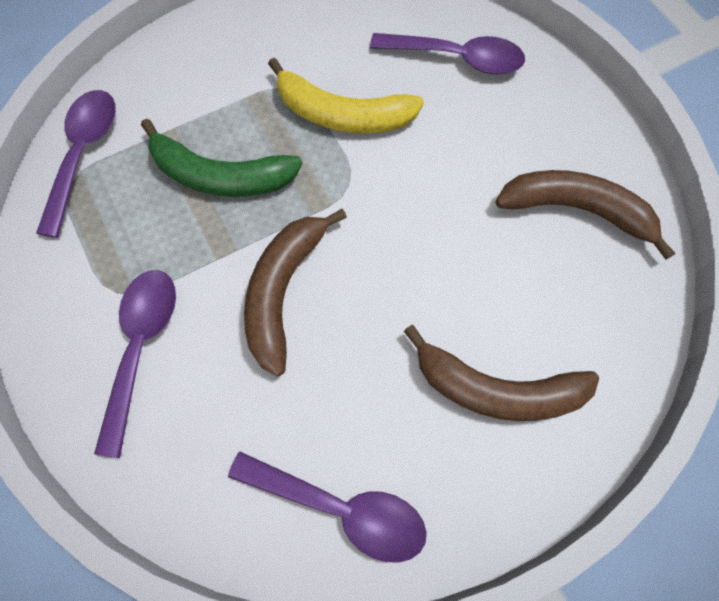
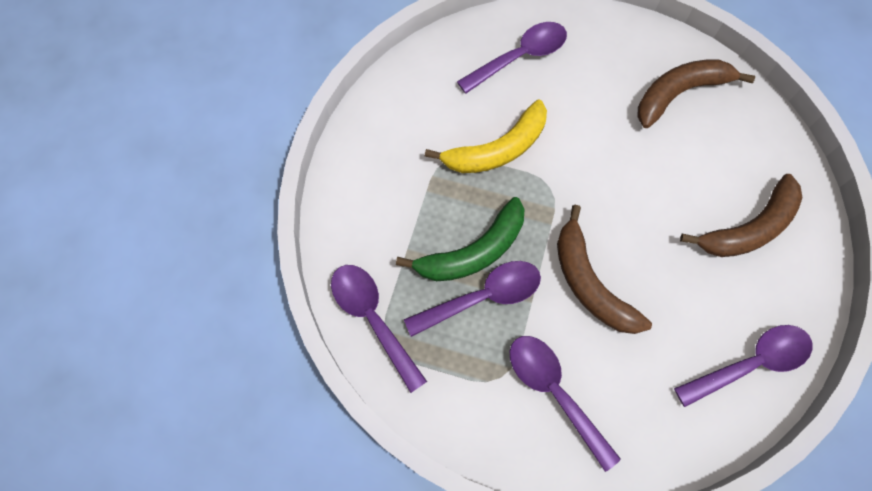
camera: 45 degrees left, 0 degrees up
(182, 217) = (482, 297): none -> purple spoon

